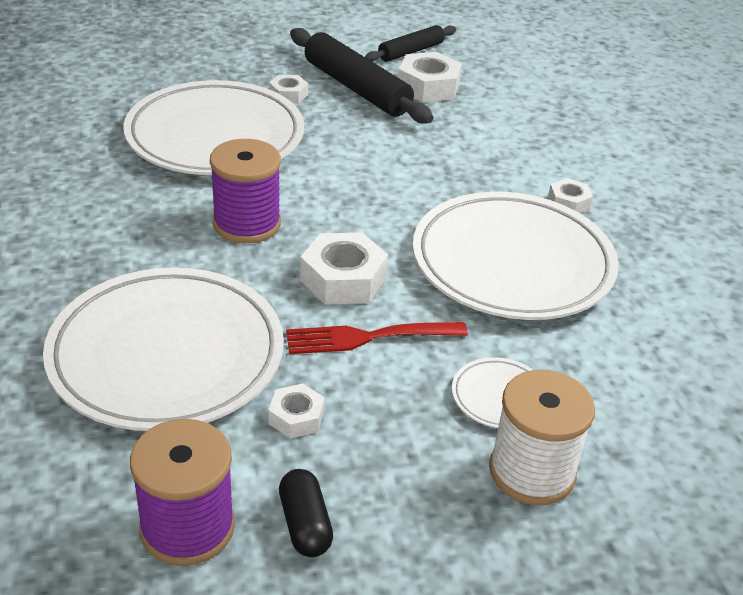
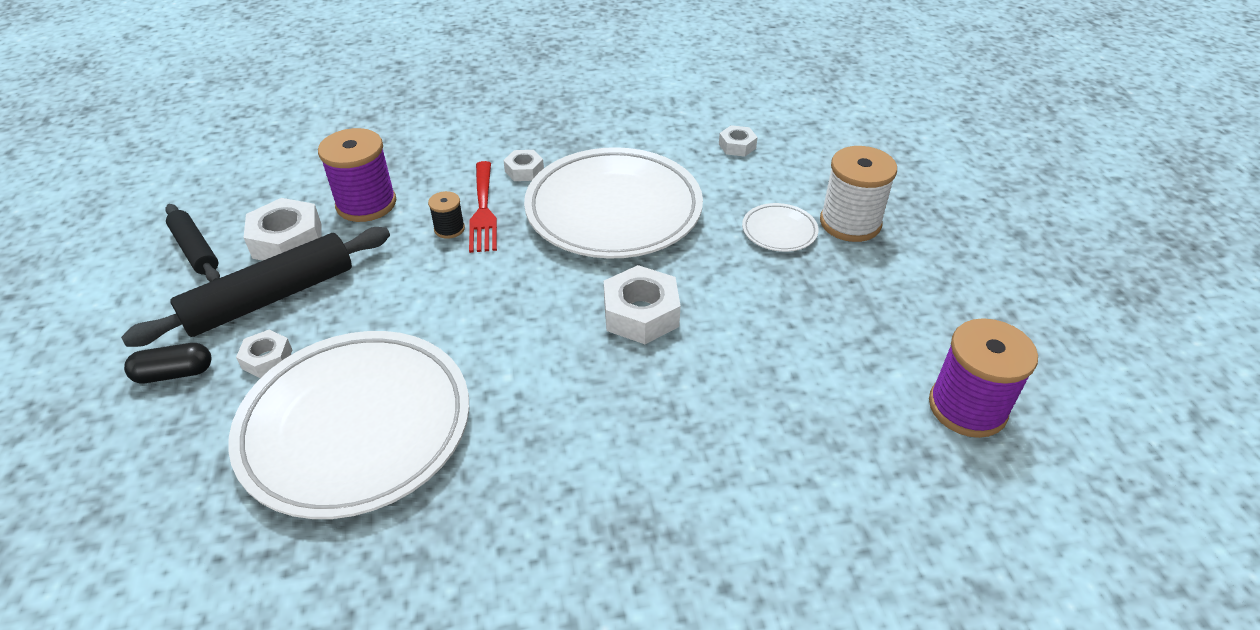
camera: 85 degrees left, 5 degrees up
(167, 356) = (770, 440): white plate -> none
(247, 224) = (548, 388): purple spool -> purple spool (366, 204)
(296, 417) = (828, 344): white nut -> white nut (737, 146)
(305, 524) = (938, 338): black capsule -> black capsule (174, 374)
(368, 337) = (721, 299): red fork -> red fork (483, 210)
(459, 163) = (449, 229): none -> black spool

